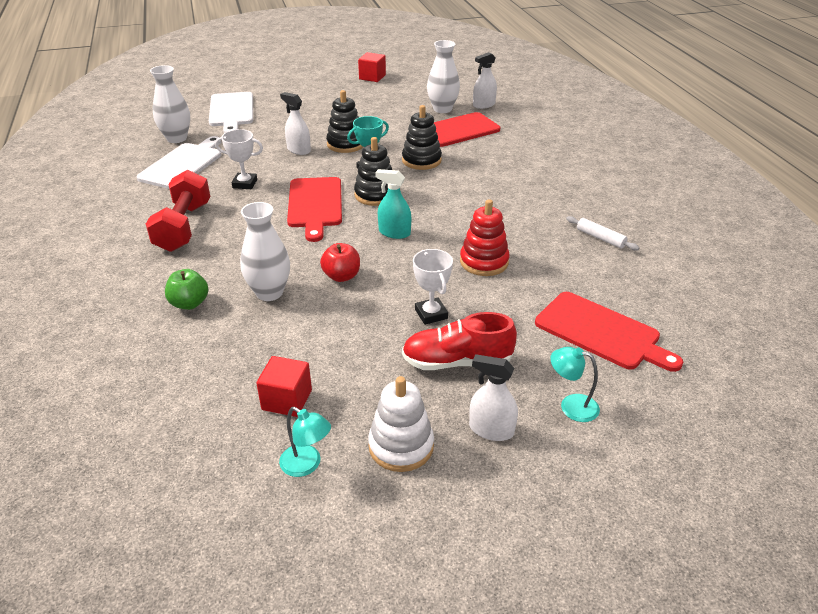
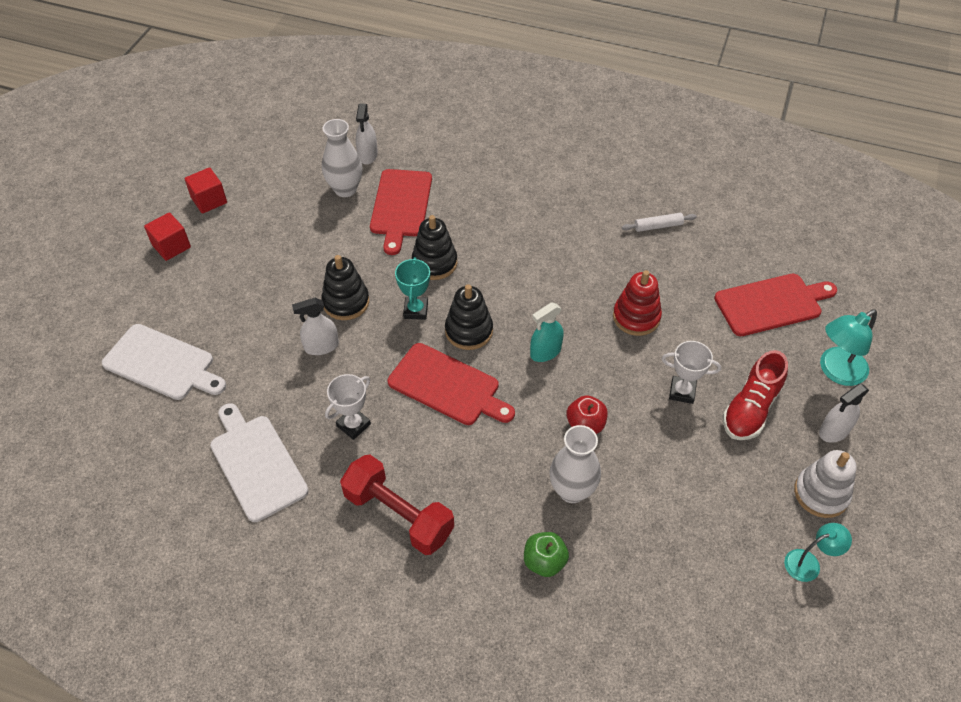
camera: 55 degrees left, 15 degrees up
(176, 138) = (182, 445): white vase -> none
(287, 400) = (728, 543): red cube -> red cube (171, 246)
(571, 406) = (836, 371): turquoise lamp -> turquoise lamp, size x1.58

